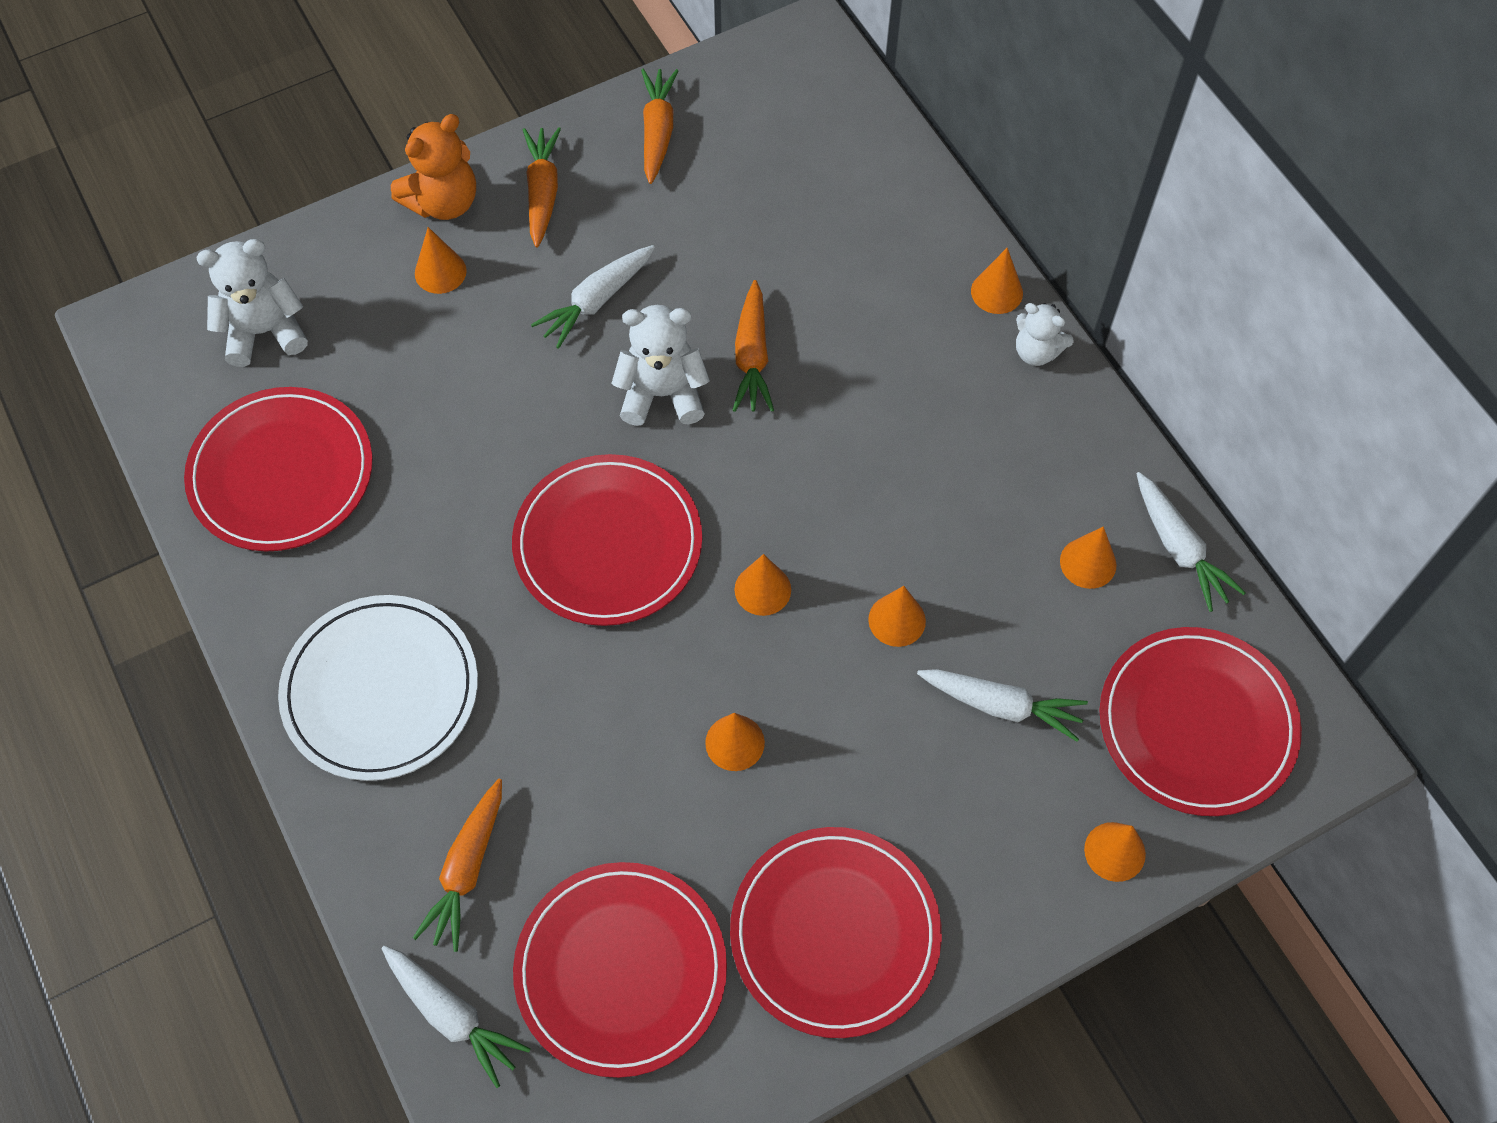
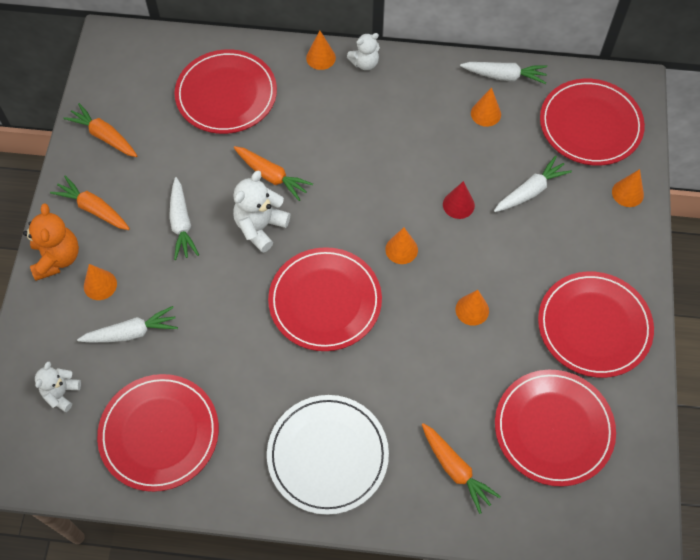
camera: 55 degrees left, 0 degrees up
(264, 332) = (61, 393): white teddy bear -> white teddy bear, size x0.65
(452, 1015) = (528, 520): white carrot -> white carrot (131, 332)
(837, 221) = (226, 94): none -> red plate
(897, 620) = (458, 204): orange cone -> red cone

